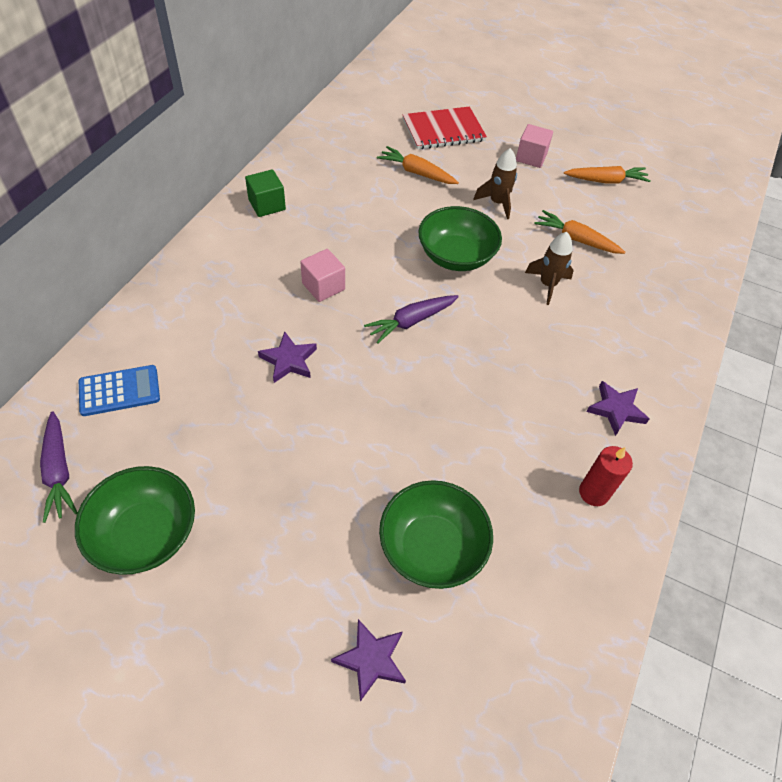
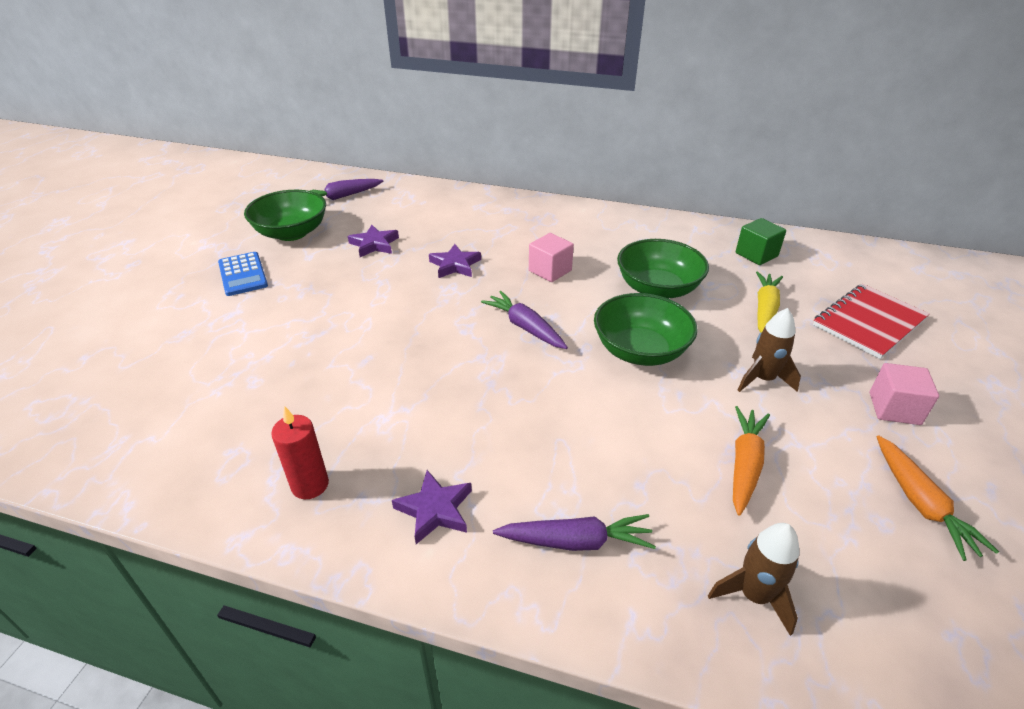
camera: 85 degrees right, 15 degrees down
(119, 391) = (409, 203): blue calculator -> blue calculator (243, 274)
(267, 205) = (640, 228): green cube -> green cube (756, 254)
(371, 660) = (167, 340): purple star -> purple star (374, 244)
(417, 173) = (765, 309): orange carrot -> yellow carrot
(432, 547) = (260, 364): green bowl -> green bowl (658, 288)
(443, 130) = (869, 322): red notebook -> red notebook turned 75 degrees clockwise
(547, 285) = (633, 435): brown rocket -> brown rocket (754, 596)
(638, 336) = (576, 541): none -> purple carrot

